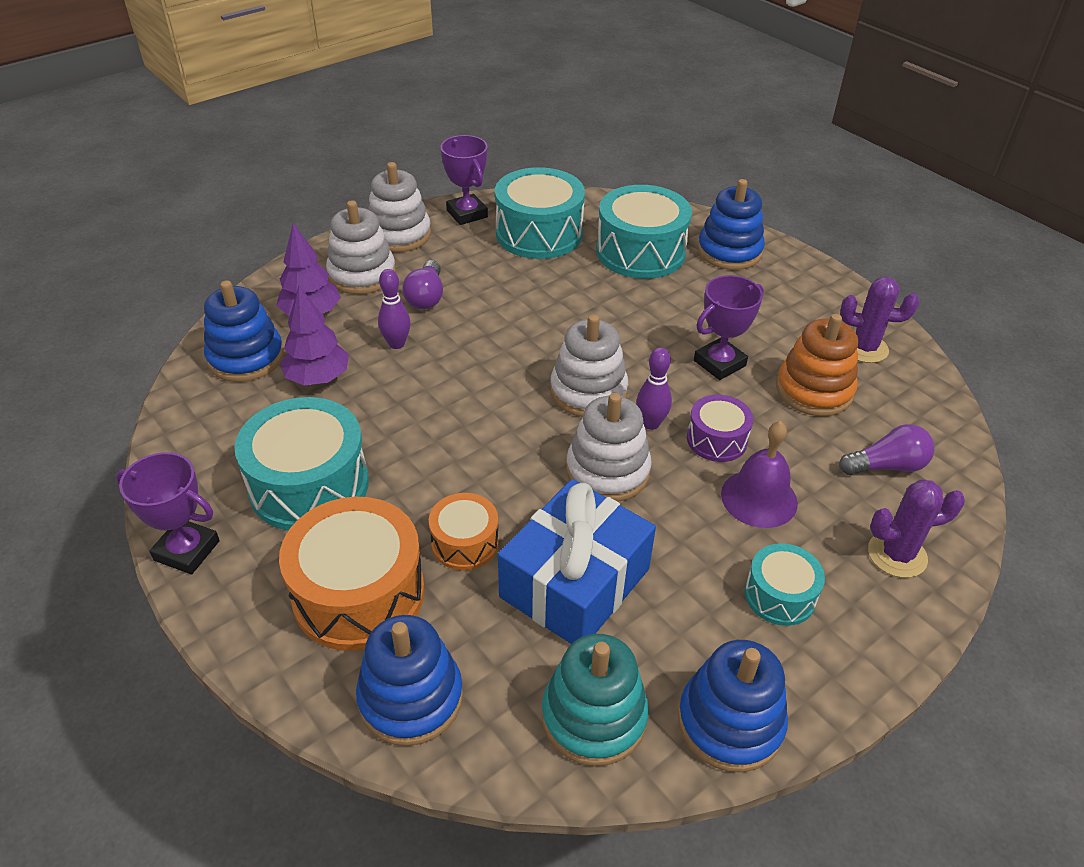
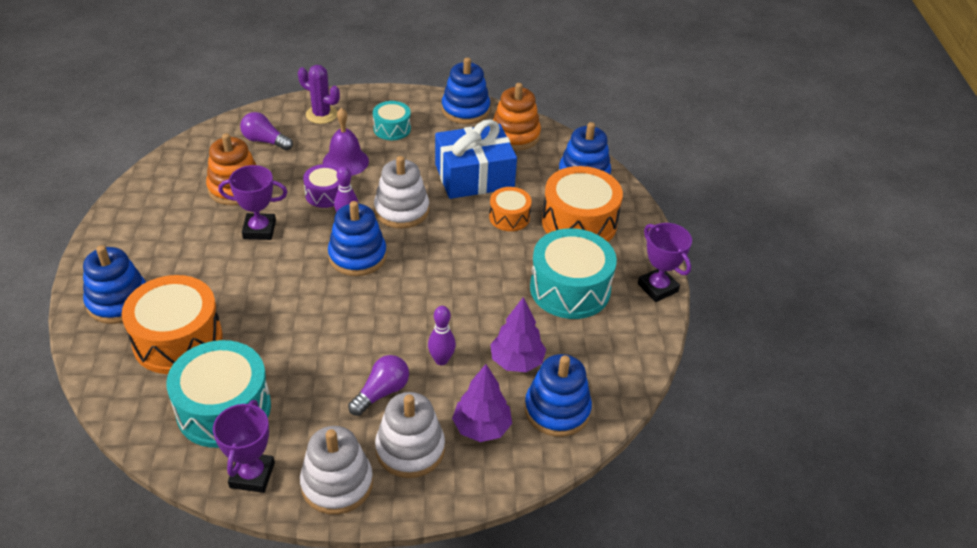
camera: 145 degrees left, 0 degrees up
(588, 391) = (357, 256): white stacking toy -> blue stacking toy
(594, 717) = (515, 135): turquoise stacking toy -> orange stacking toy
(640, 252) = (178, 340): turquoise drum -> orange drum
(864, 348) = (166, 192): purple cactus -> none

